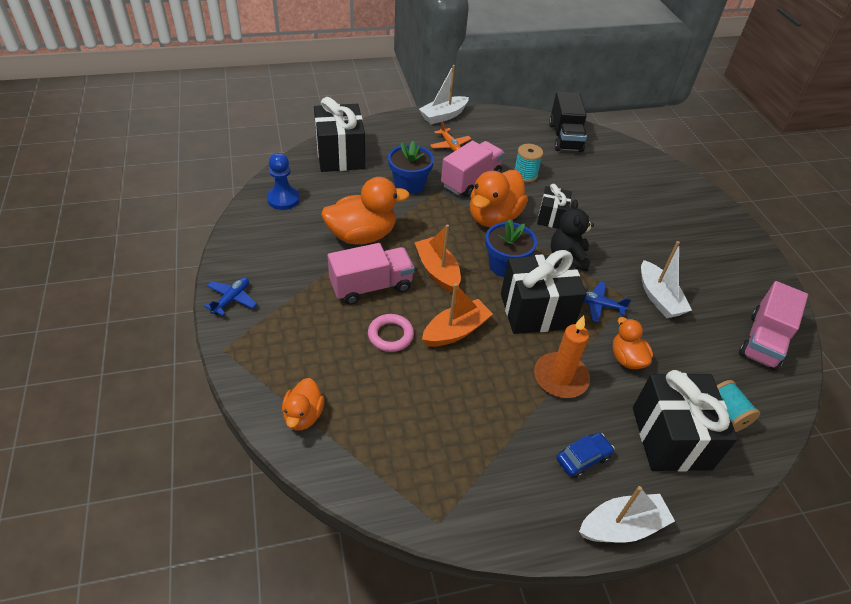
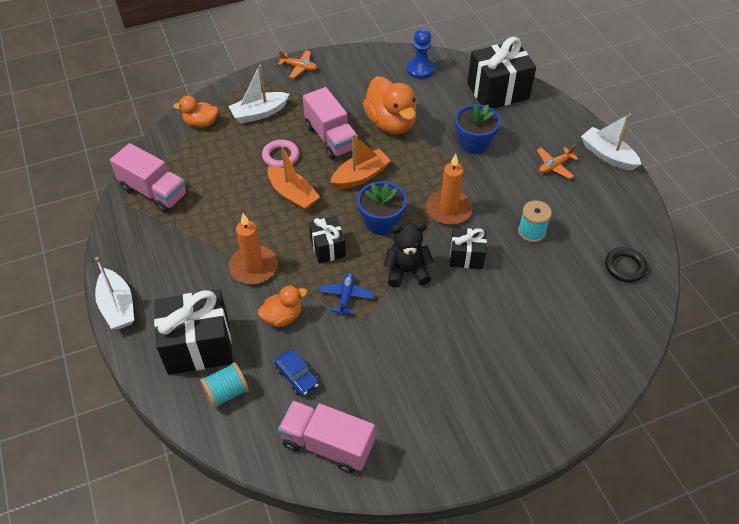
camera: 85 degrees right, 5 degrees up
(232, 299) = (299, 67): blue plane -> orange plane
(471, 180) = (500, 188): pink truck -> pink truck (154, 192)
(493, 217) = (448, 209): orange duck -> orange candle
(536, 311) = (327, 248): black gift -> black gift, size x0.56
(565, 137) = (625, 267): black truck -> black ring
(583, 458) = (175, 282): blue car -> blue car (297, 377)
(658, 298) = (369, 349): white boat -> white boat (259, 113)

